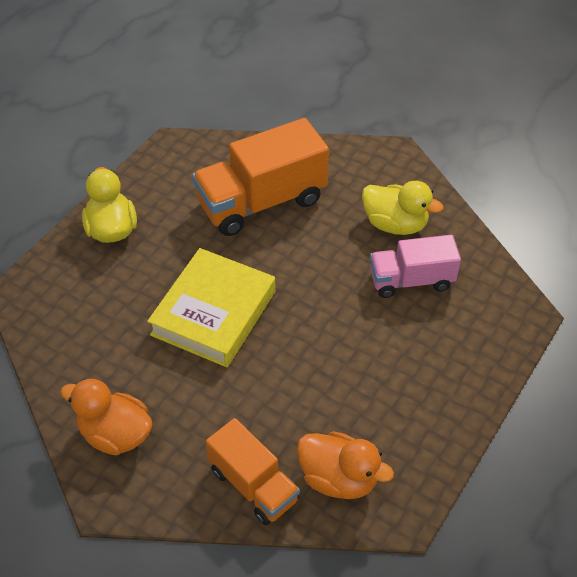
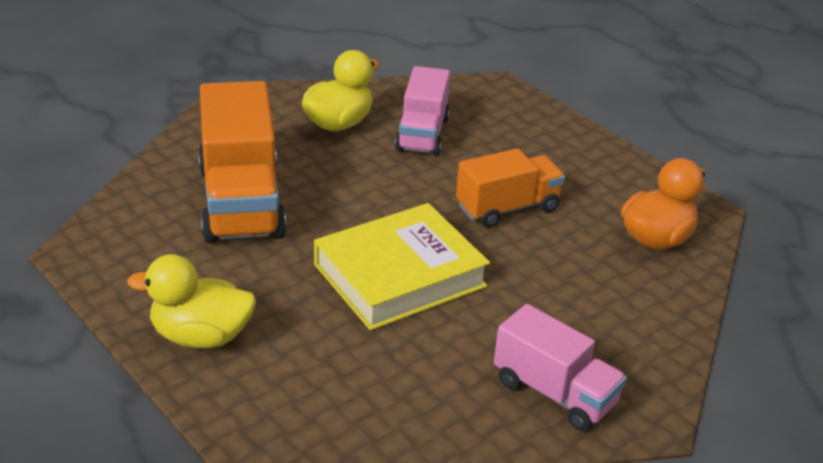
camera: 75 degrees left, 15 degrees down
(115, 434) = (554, 393): orange duck -> pink truck
(214, 313) = (399, 275): yellow book -> yellow book turned 75 degrees counterclockwise
(253, 485) = (652, 296): orange truck -> orange truck (507, 208)

